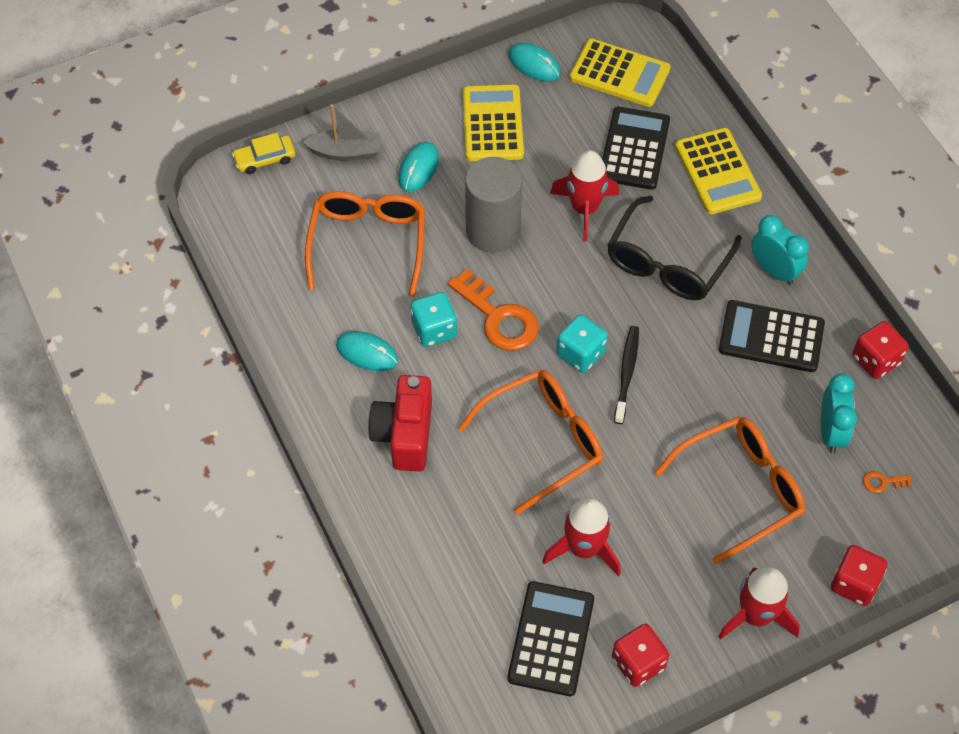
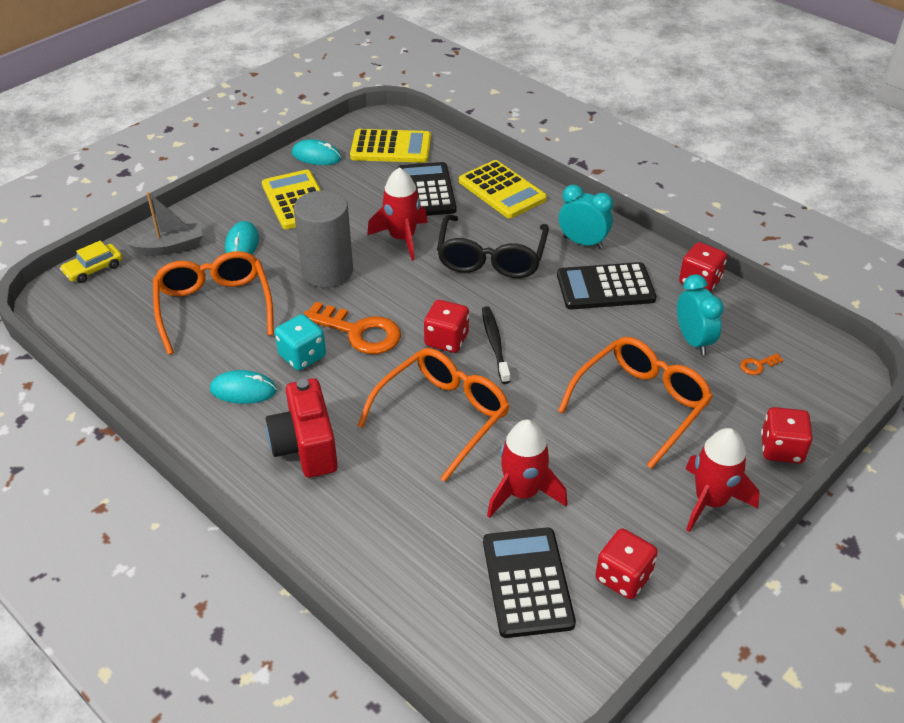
camera: 20 degrees left, 15 degrees down
(580, 353) = (446, 340): turquoise dice -> red dice

